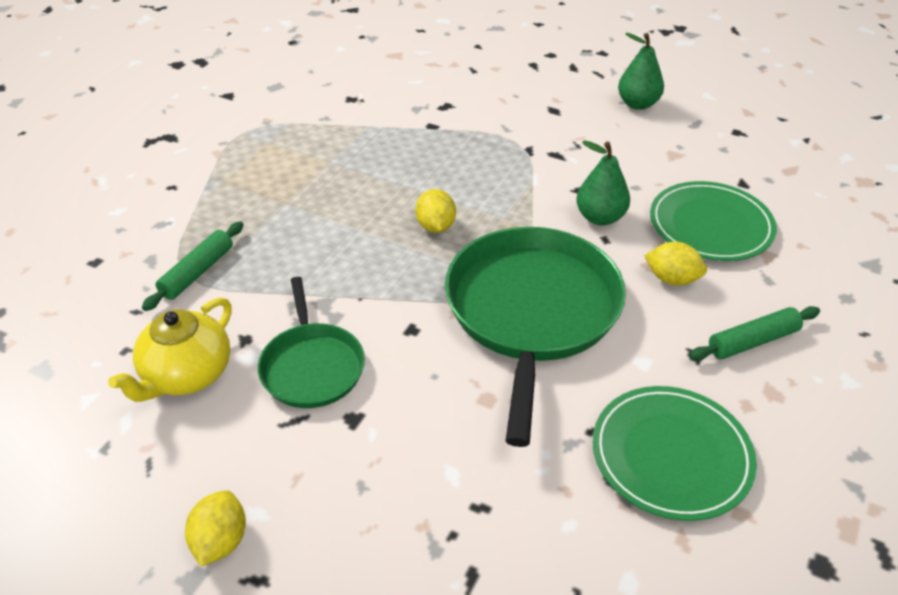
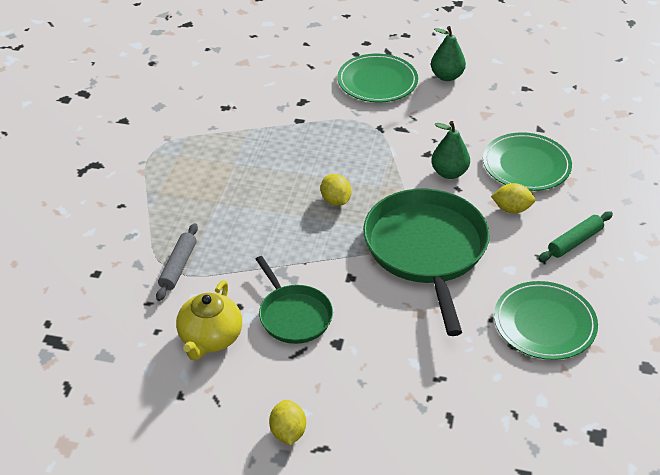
camera: 15 degrees left, 0 degrees up
(198, 272) = (178, 267): green rolling pin -> grey rolling pin
(547, 97) = (377, 81): none -> green plate

